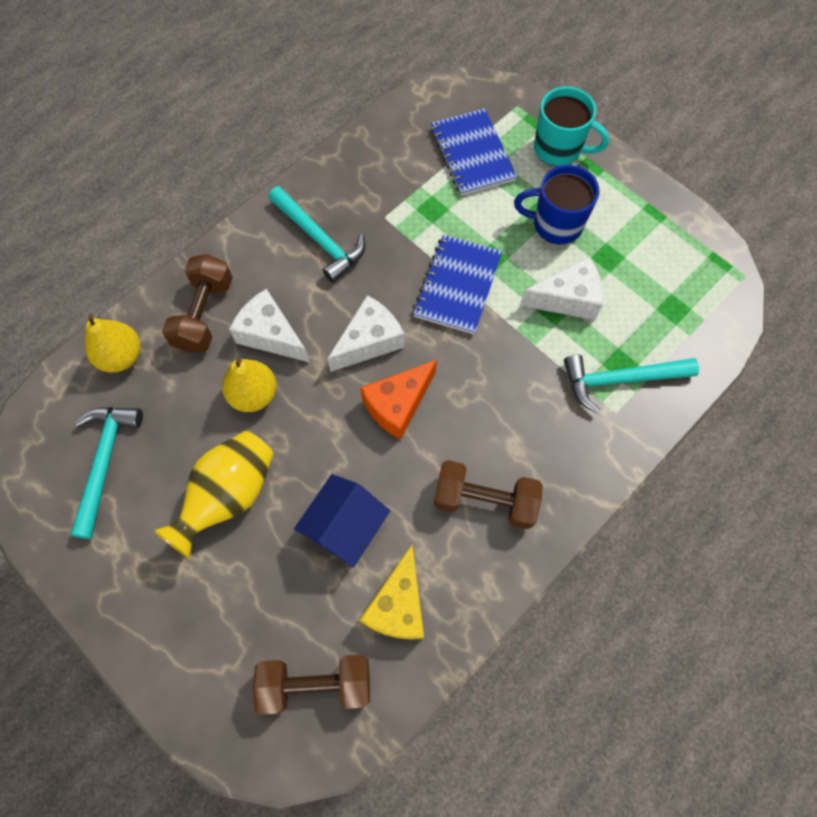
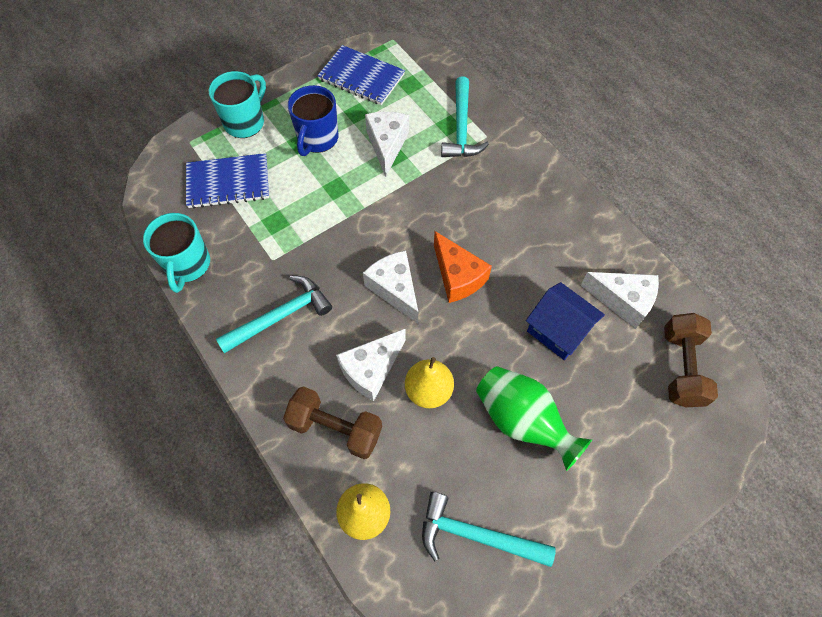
camera: 80 degrees left, 5 degrees down
(229, 495) = (522, 420): yellow vase -> green vase
(364, 145) = (188, 265): none -> turquoise mug
(398, 605) = (623, 301): yellow cheese -> white cheese
(458, 286) = (357, 216): blue notebook -> blue notebook (361, 77)
(485, 500) = (545, 230): brown dumbbell -> none

